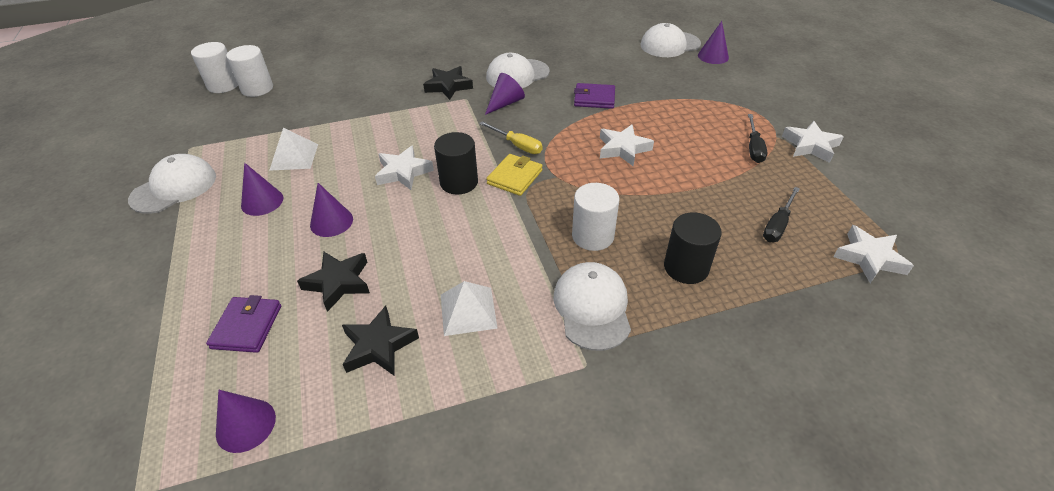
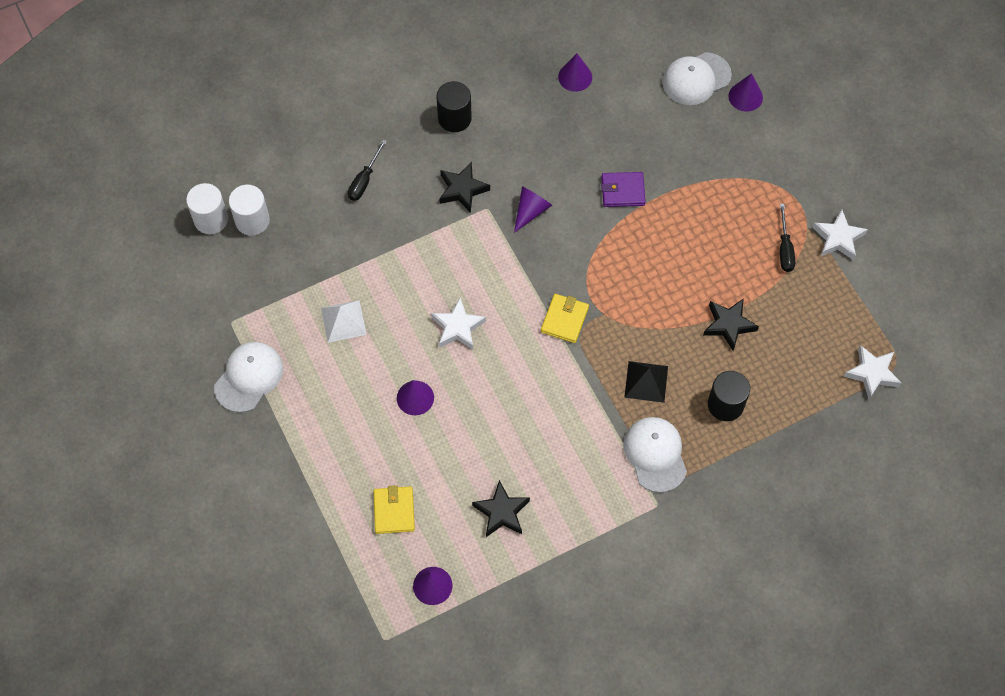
camera: 10 degrees left, 20 degrees up
(247, 327) = (394, 511): purple wallet -> yellow wallet
(262, 201) = (341, 383): purple cone -> purple cone (575, 77)
(338, 283) = (448, 460): black star -> black star (729, 325)
(459, 182) = (514, 333): black cylinder -> black cylinder (454, 118)
(468, 311) = (560, 472): white pyramid -> none
(517, 75) = (533, 159): white cap -> none
(517, 145) = (557, 275): yellow screwdriver -> none
(592, 236) = (646, 381): white cylinder -> black pyramid
(623, 149) = (660, 266): white star -> none
(777, 225) = (801, 347): black screwdriver -> black screwdriver (364, 180)

